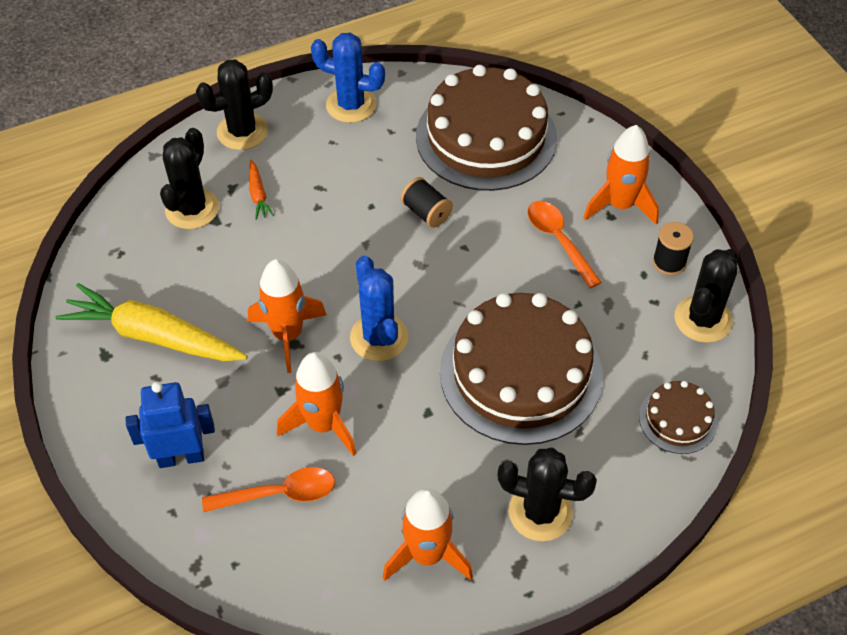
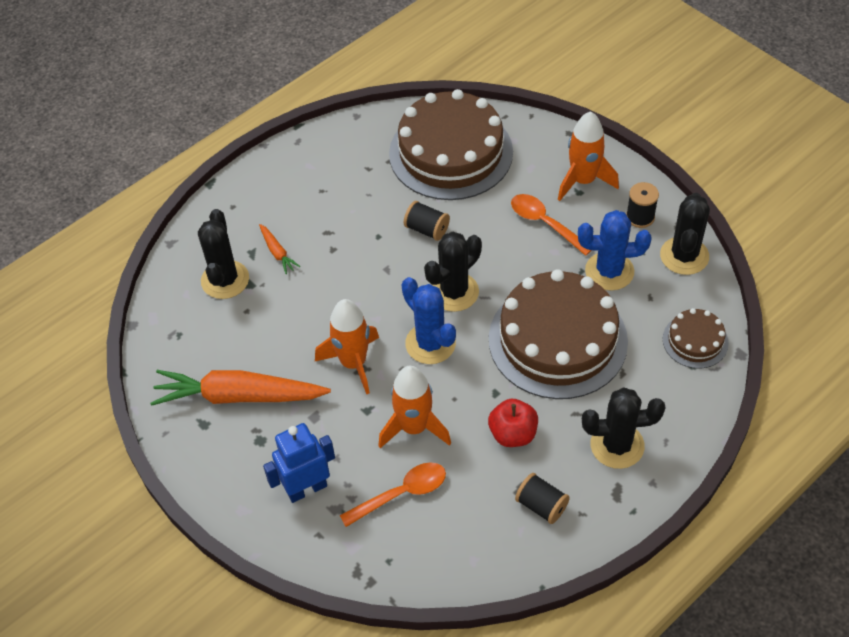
camera: 15 degrees left, 0 degrees up
(153, 336) = (238, 396): yellow carrot -> orange carrot
(242, 132) = (240, 202): black cactus -> black cactus (454, 292)
(351, 105) = (325, 155): blue cactus -> blue cactus (609, 271)
(427, 555) = (541, 505): orange rocket -> black spool
(428, 464) = (513, 434): none -> red apple

